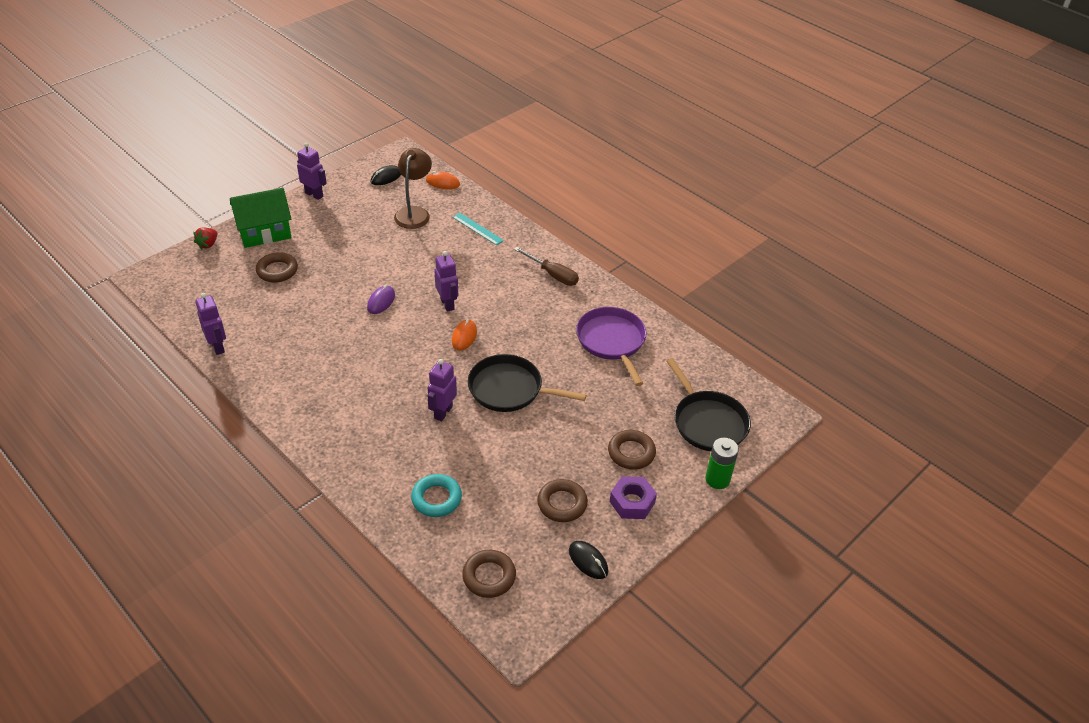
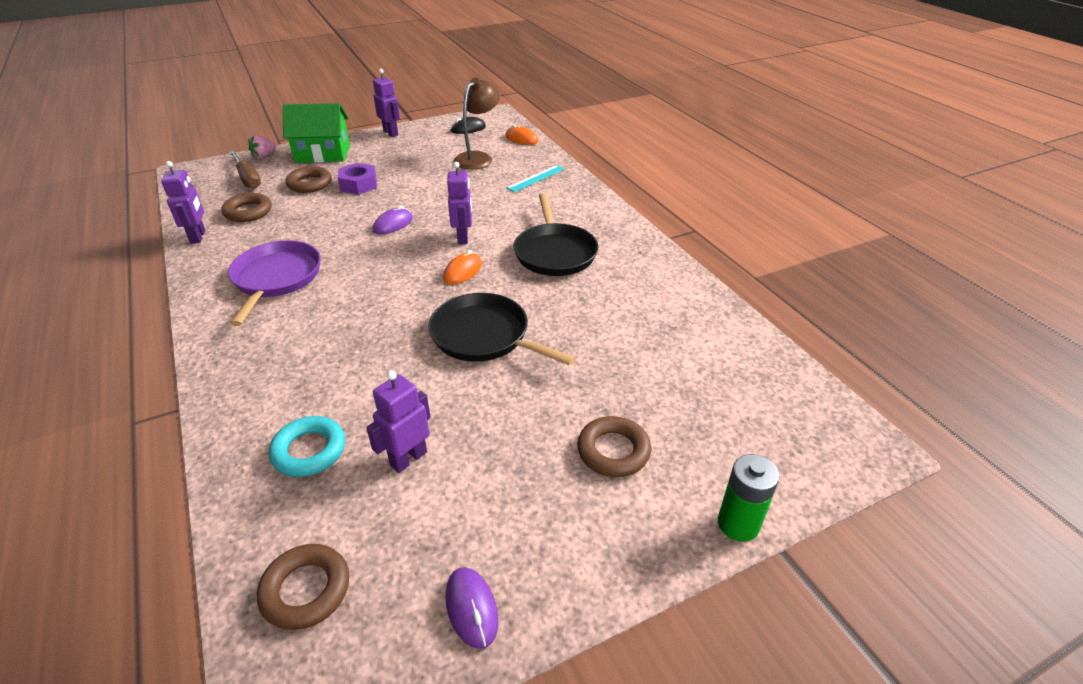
camera: 20 degrees right, 5 degrees down
(208, 244) = (264, 156): red strawberry -> pink strawberry
(443, 412) = (387, 346): purple robot -> purple robot (408, 458)
(477, 229) = (536, 178): turquoise ruler -> turquoise ruler turned 75 degrees clockwise
(552, 275) = (599, 229): brown screwdriver -> brown screwdriver (248, 179)
(562, 503) = (477, 501): brown ring -> brown ring (248, 212)
(588, 561) = (471, 608): black mouse -> purple mouse
(612, 341) = (642, 307): purple pan -> purple pan (276, 278)
(632, 502) = (585, 526): purple nut -> purple nut (359, 185)
(708, 422) = (746, 433): black pan -> black pan (554, 252)

